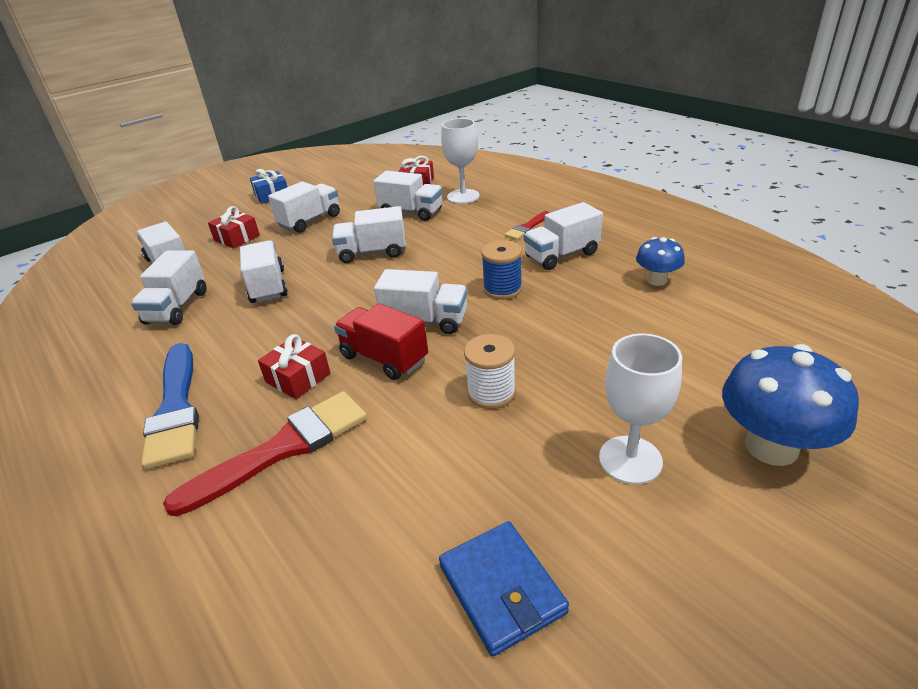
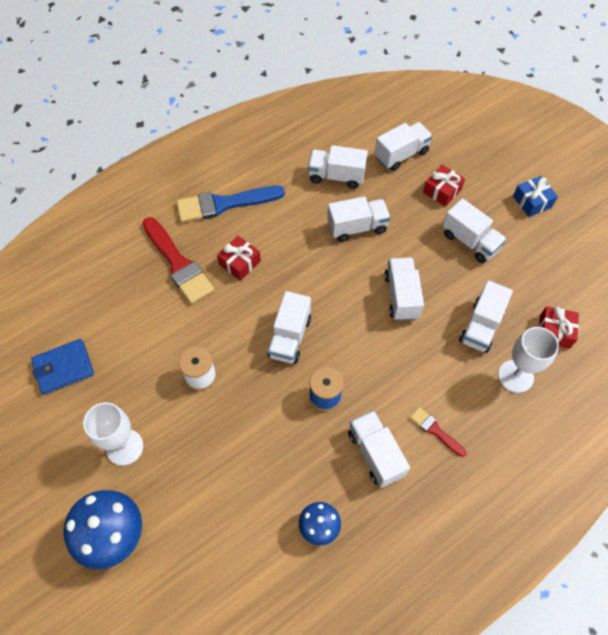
camera: 90 degrees right, 25 degrees up
(384, 358) = (250, 311): red truck -> none

